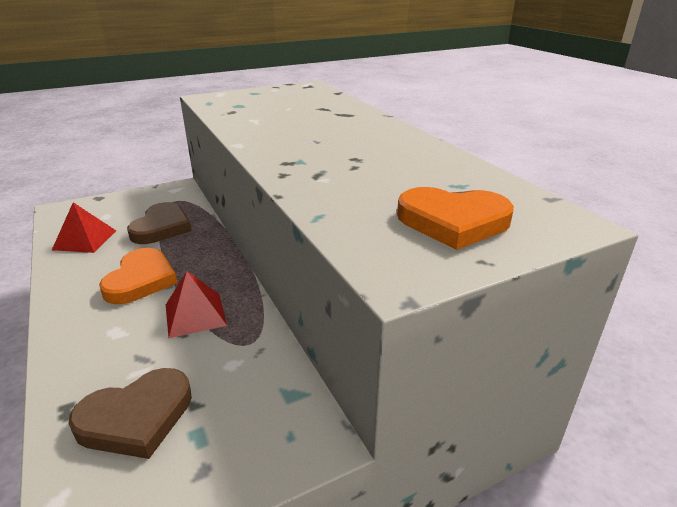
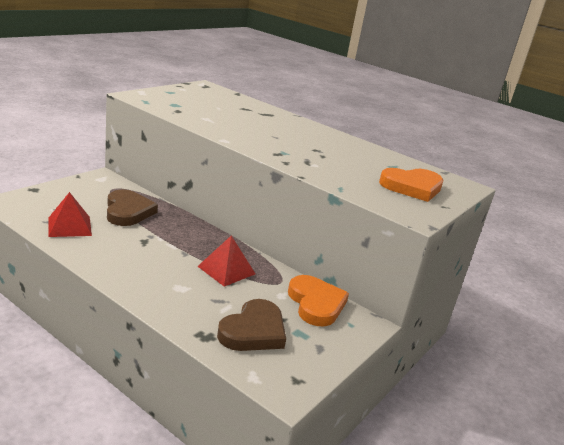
camera: 30 degrees left, 5 degrees down
(141, 280) = (158, 252): orange heart -> orange heart (316, 304)

